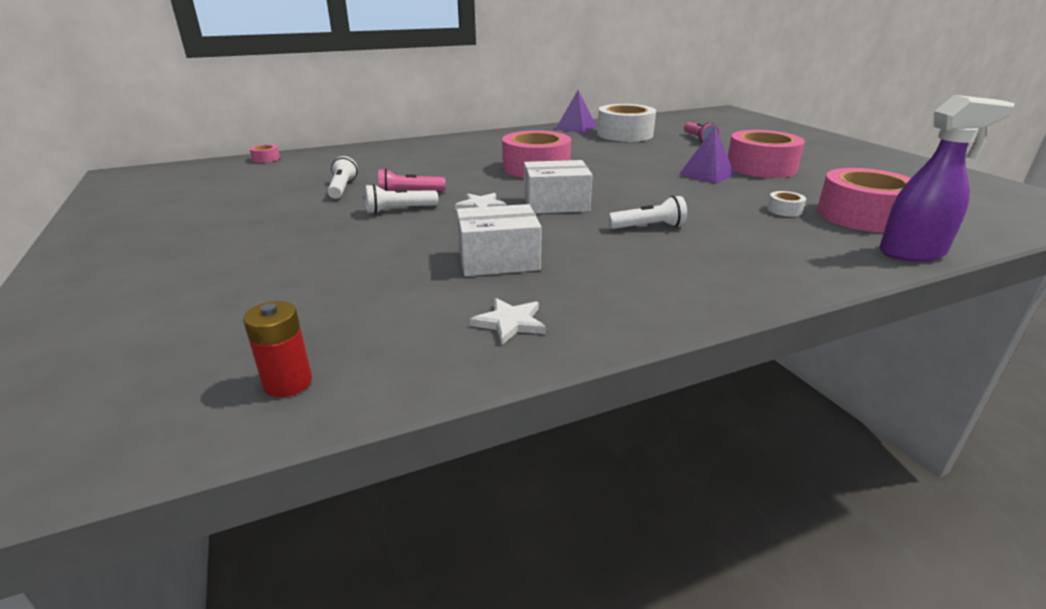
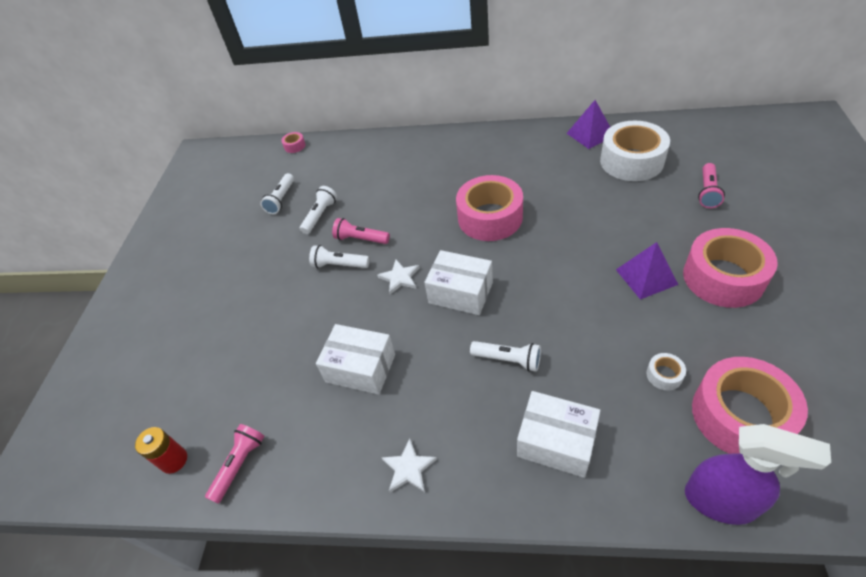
camera: 35 degrees right, 20 degrees up
(279, 186) = (281, 199): none -> white flashlight
(406, 358) = (240, 465): none -> pink flashlight
(510, 323) = (316, 454): white star -> white star (408, 468)
(751, 256) = (556, 442): none -> white box

